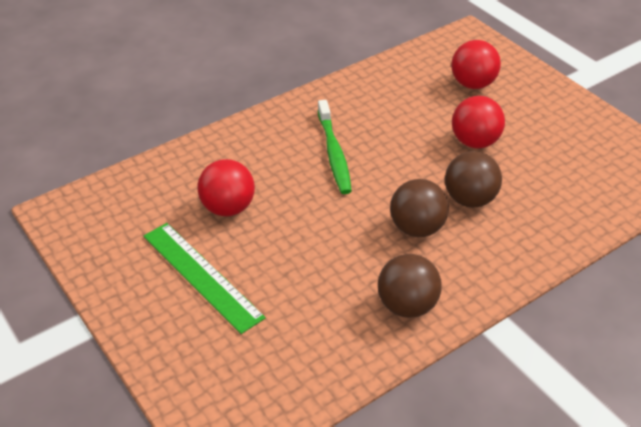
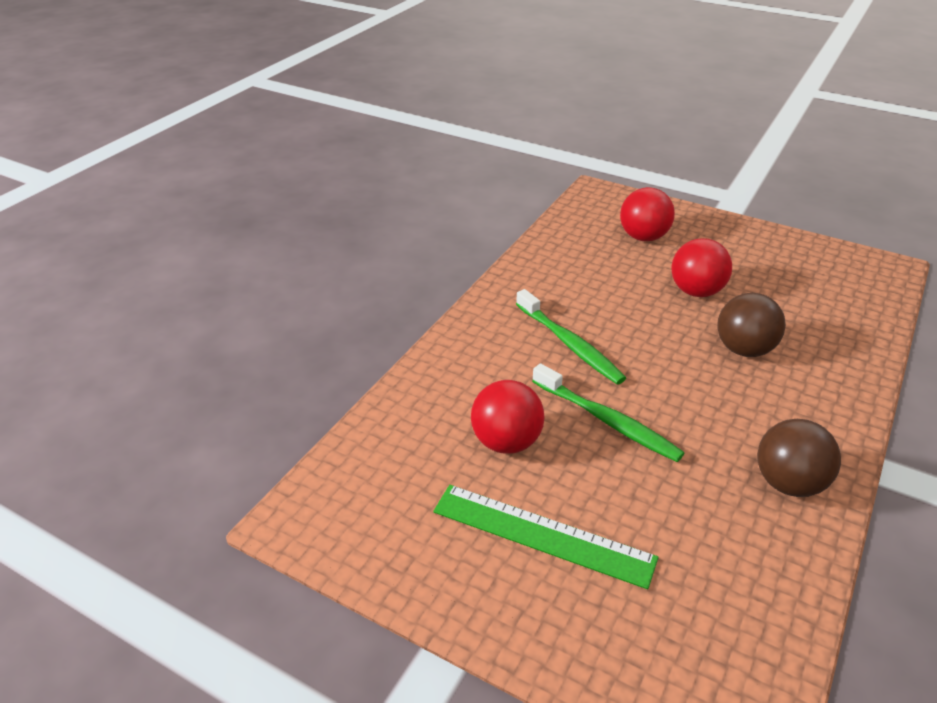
camera: 25 degrees left, 5 degrees down
(312, 217) = (607, 421): none -> green toothbrush
(417, 228) = (722, 396): brown ball -> none

